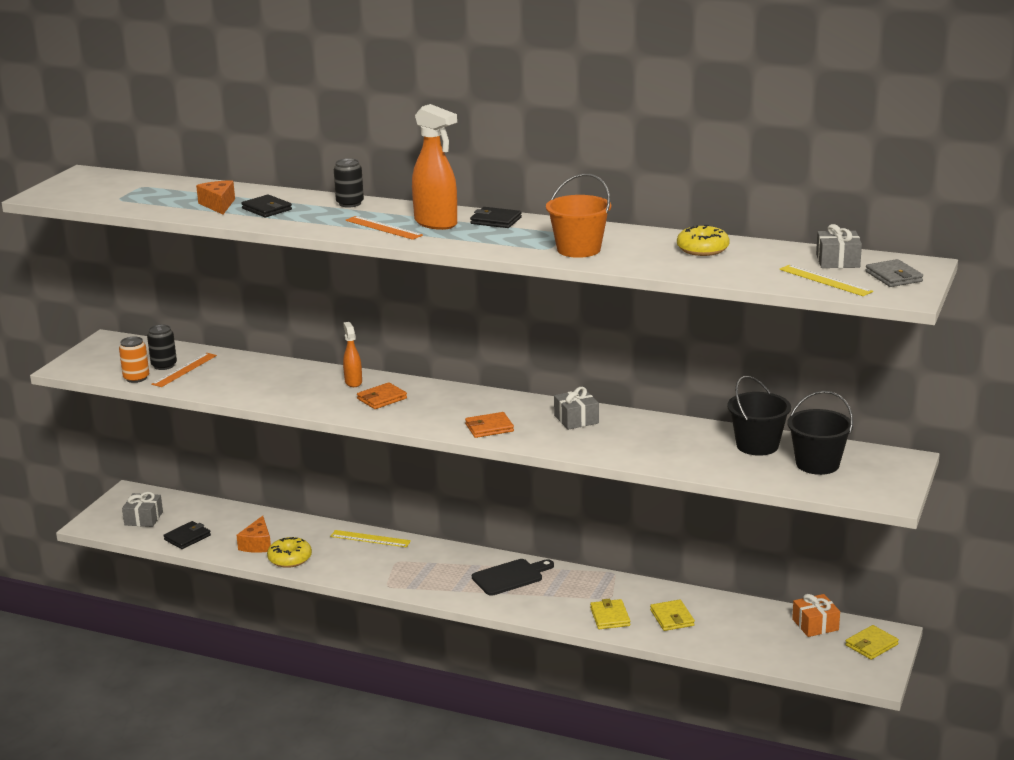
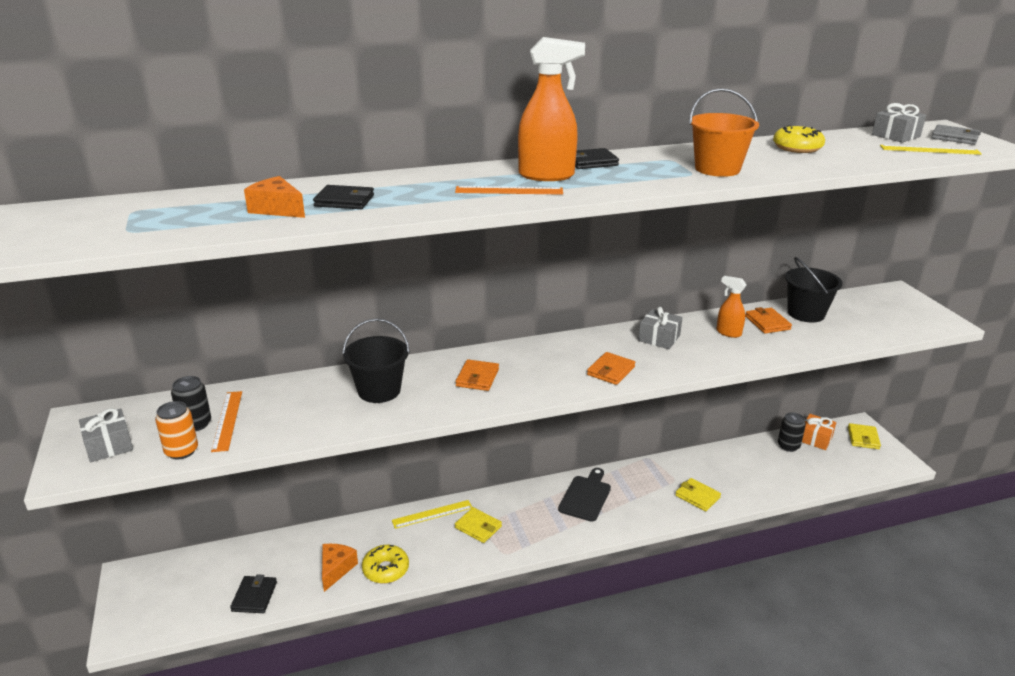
camera: 40 degrees left, 5 degrees up
(143, 518) = (180, 597): grey gift -> grey gift (109, 445)
(257, 544) = (336, 569): orange cheese -> orange cheese turned 135 degrees counterclockwise
(350, 203) = (421, 177): black can -> black can (788, 446)
(353, 382) = (425, 371): orange spray bottle -> orange spray bottle (728, 333)
(672, 618) = (734, 476): yellow wallet -> yellow wallet (478, 527)
(701, 440) = (767, 323): none -> orange wallet
(817, 464) = (863, 314): black bucket -> black bucket (379, 391)

